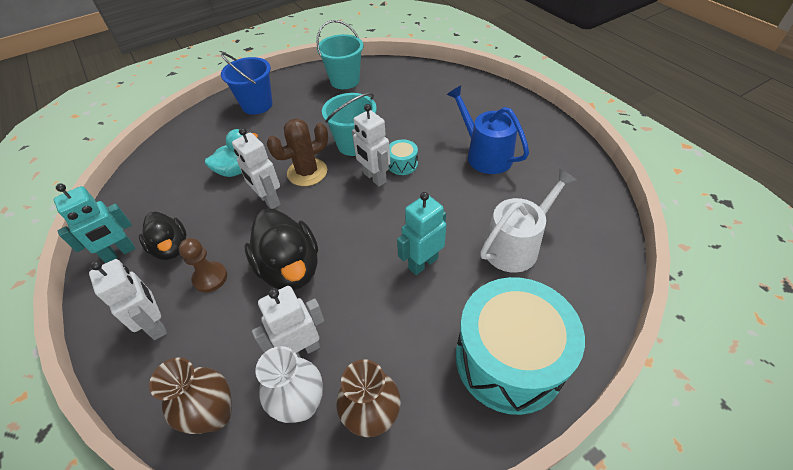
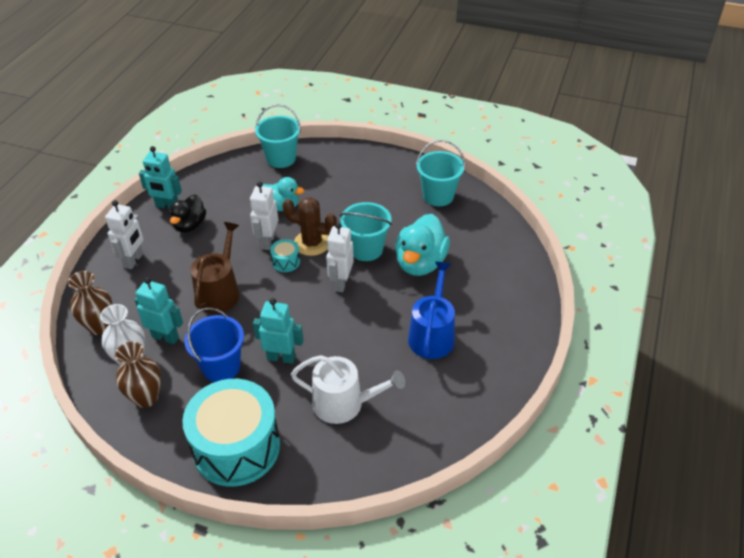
camera: 50 degrees right, 5 degrees down
(180, 140) = (281, 159): none -> turquoise bucket
(210, 278) = (182, 259): brown pawn -> none
(257, 105) = (356, 168): blue bucket -> blue bucket (221, 367)
(290, 268) = (220, 291): black duck -> brown watering can
(301, 350) = (165, 337): white robot -> turquoise robot
(402, 164) = (371, 290): turquoise drum -> turquoise drum (286, 262)
(403, 123) = (420, 263): none -> turquoise duck

